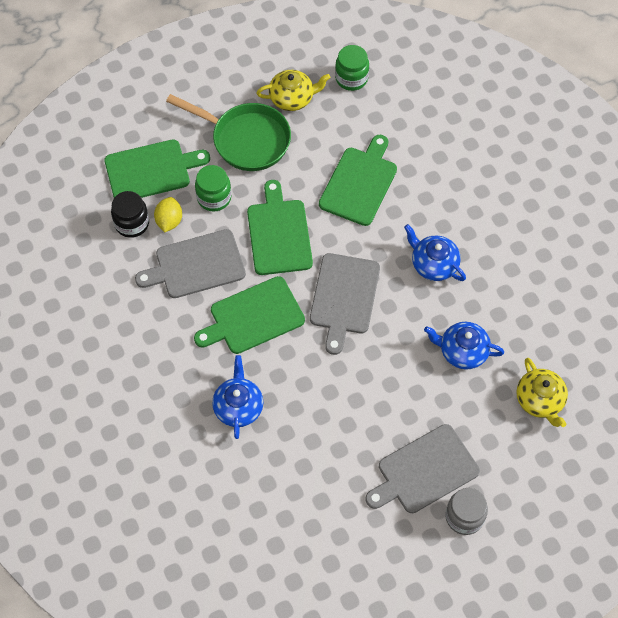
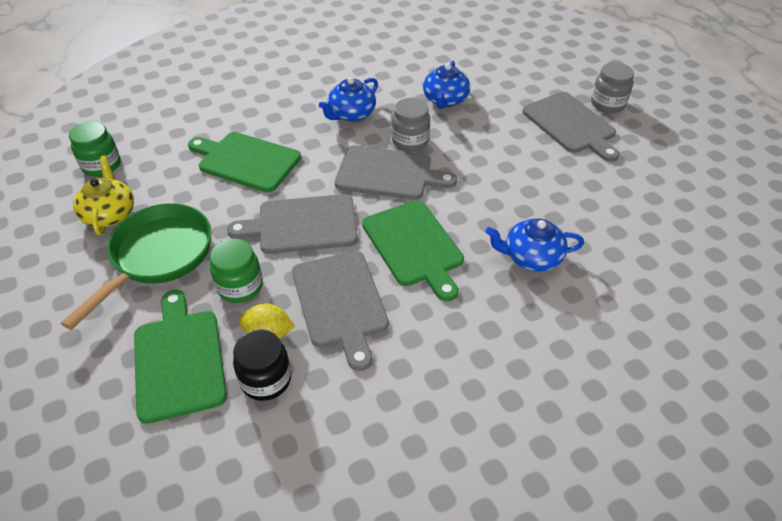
camera: 90 degrees left, 15 degrees down
(279, 233) = (302, 225): green cutting board -> grey cutting board
(392, 316) = (410, 141): none -> grey jar
(540, 400) = (488, 62): yellow teapot -> none

